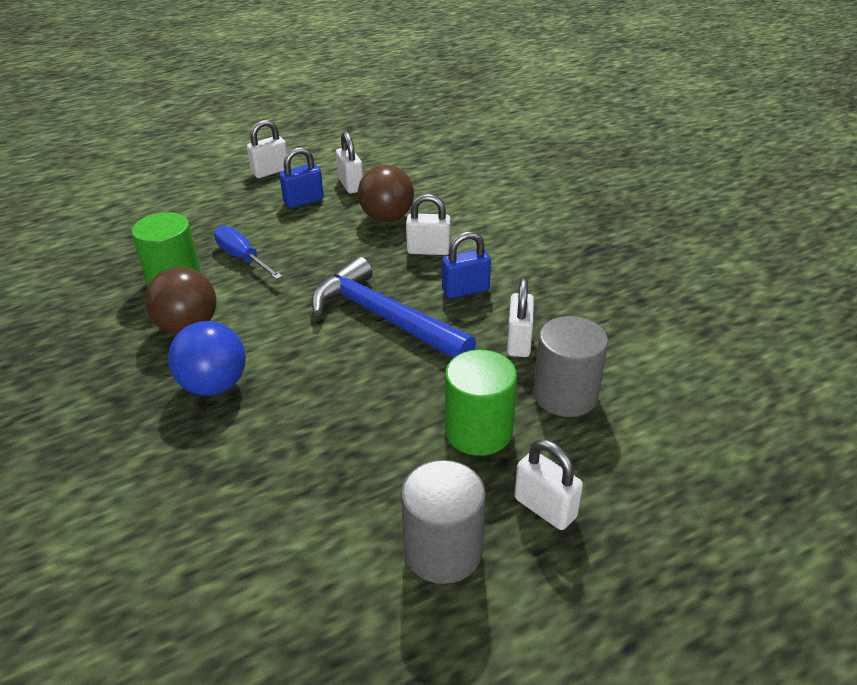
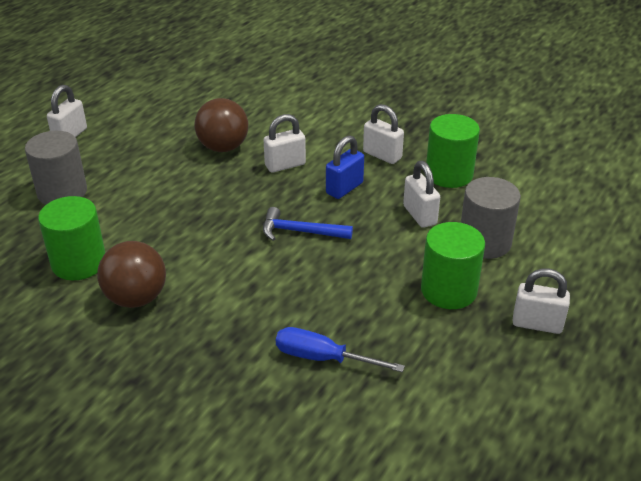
camera: 30 degrees left, 0 degrees up
(214, 385) = (211, 336): blue ball -> none
(242, 258) = (125, 222): blue screwdriver -> blue screwdriver (323, 358)
(303, 201) = (131, 154): blue padlock -> none
(351, 185) = (162, 127): white padlock -> white padlock (382, 155)
(384, 318) = (301, 232): blue hammer -> blue hammer, size x0.54
(443, 550) = (497, 380): grey cylinder -> grey cylinder (62, 192)
(589, 311) = (449, 174): none -> green cylinder

